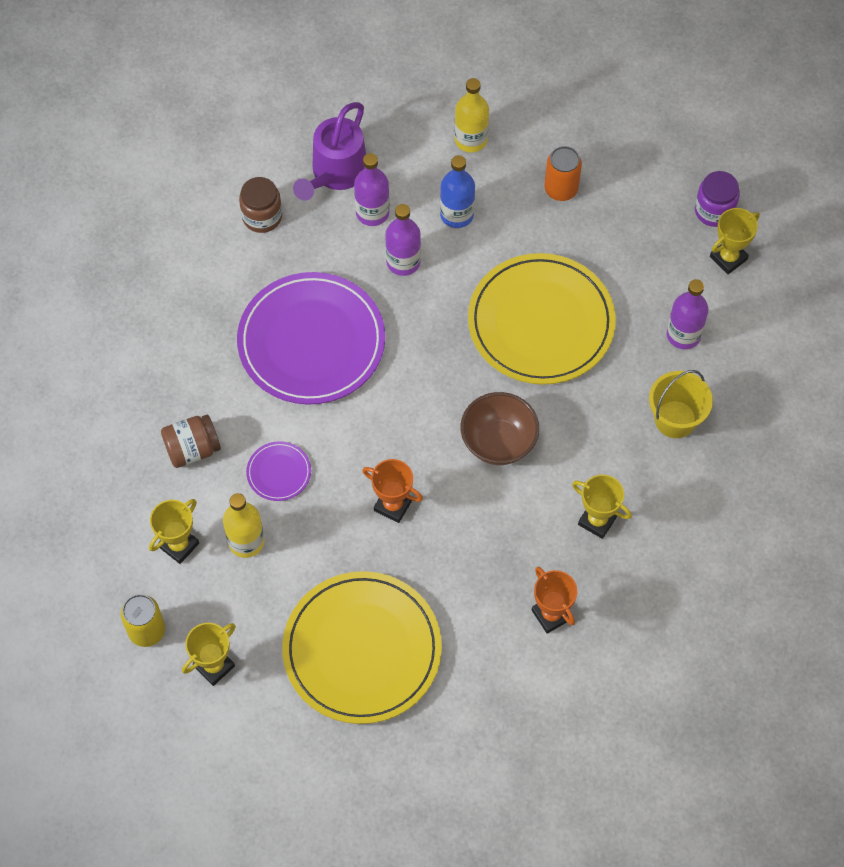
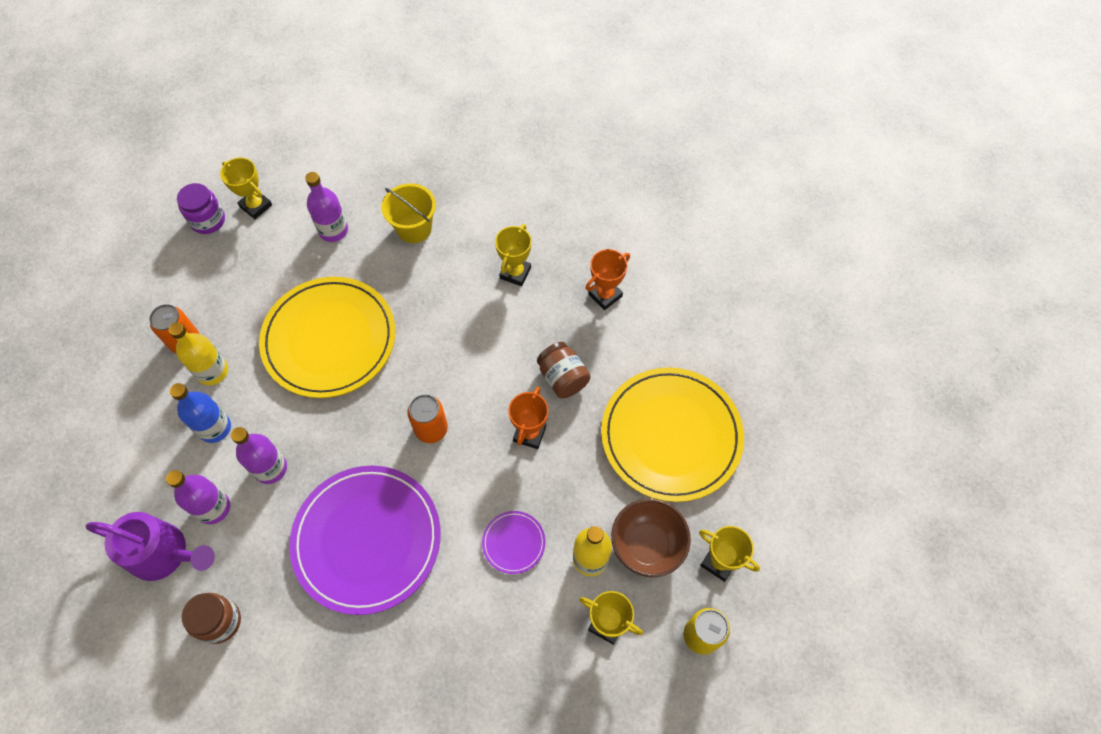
camera: 100 degrees left, 0 degrees up
(192, 449) = (502, 634): brown jar -> brown jar (563, 378)
(417, 410) = (431, 429): none -> orange can
(471, 140) = (126, 428): yellow bottle -> yellow bottle (212, 371)
(498, 442) = (454, 357): brown bowl -> brown bowl (647, 545)

